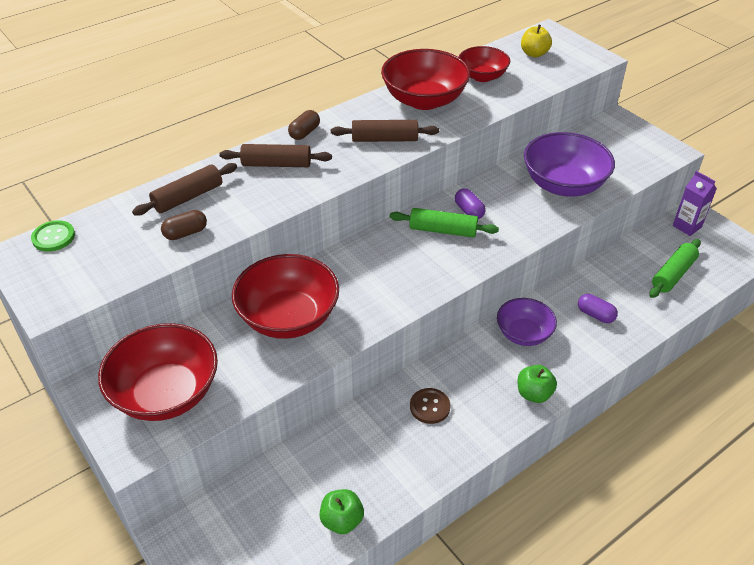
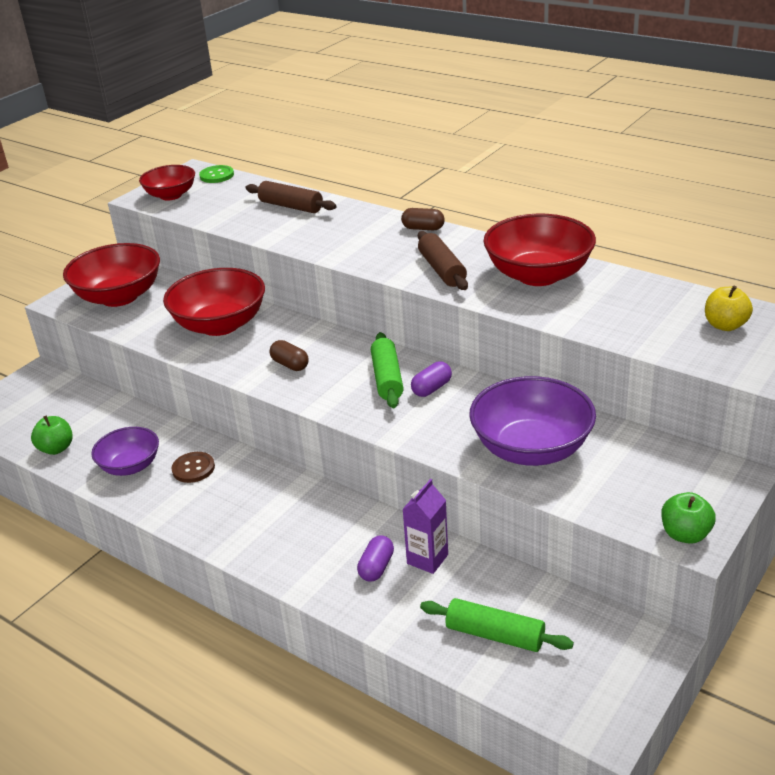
camera: 75 degrees right, 10 degrees down
(185, 233) = (243, 218): brown capsule -> brown capsule (290, 364)
(276, 164) = (362, 229): brown rolling pin -> none
(482, 76) = (627, 300): red bowl -> red bowl (171, 195)
(523, 334) = (319, 513): purple bowl -> purple bowl (130, 466)
(534, 394) = (230, 536): green apple -> green apple (685, 534)
(687, 226) = (618, 641): purple carton -> purple carton (427, 559)

